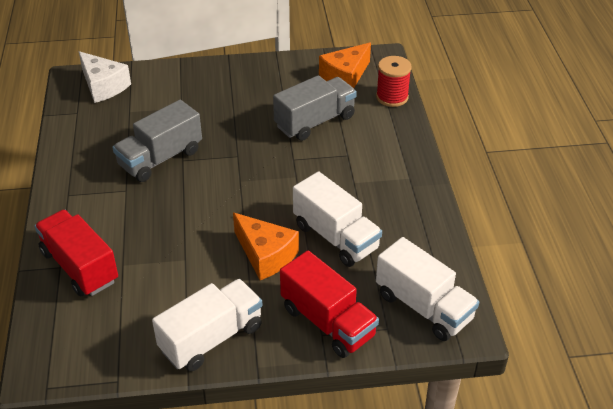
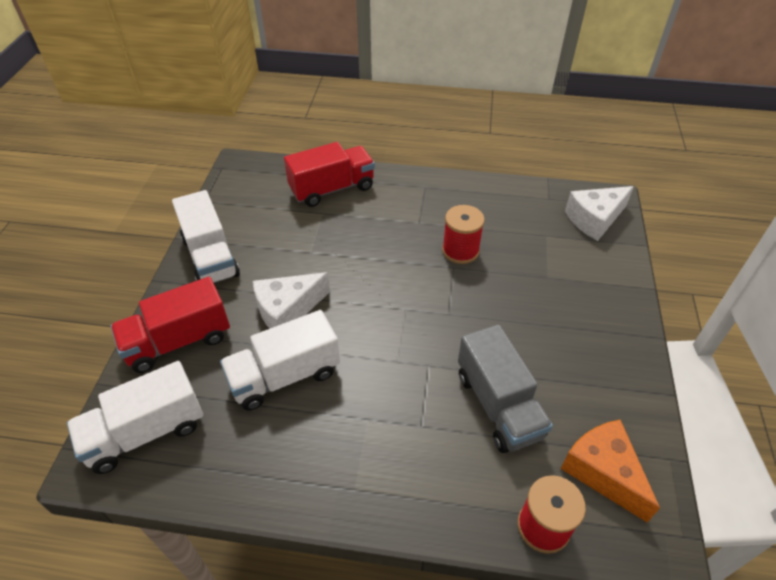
camera: 105 degrees right, 5 degrees up
(160, 158) = (460, 251): grey truck -> red spool
(265, 255) = (287, 310): orange cheese -> white cheese

